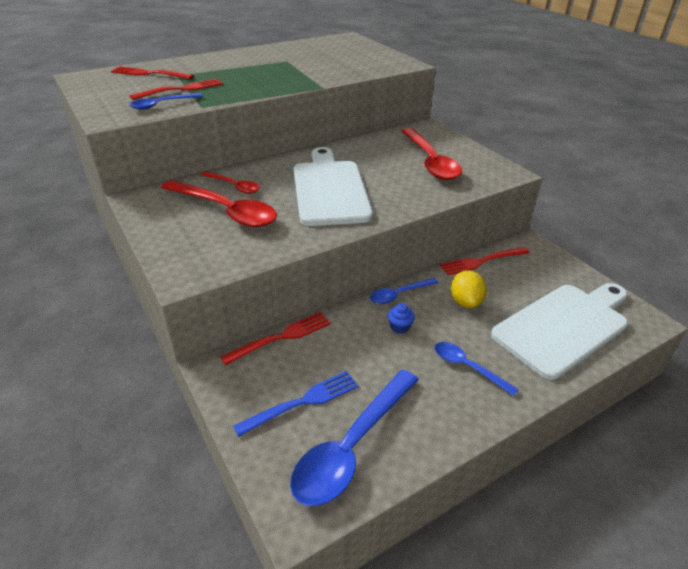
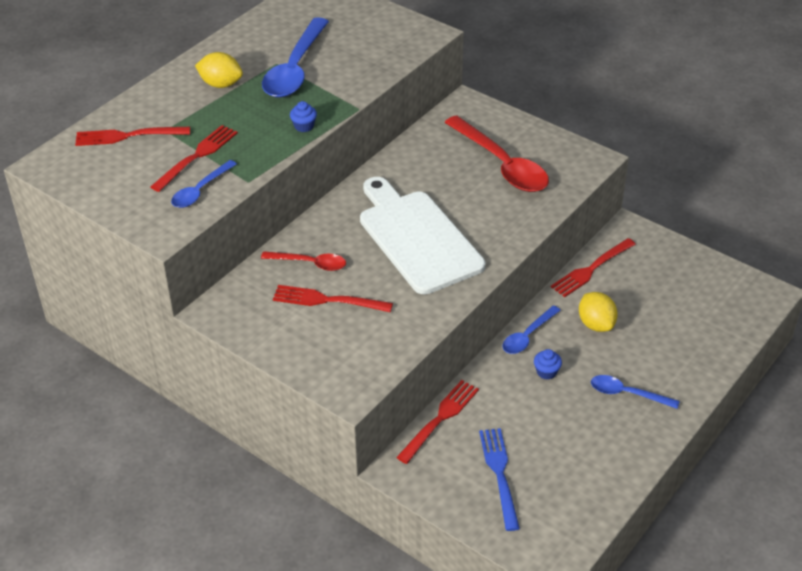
camera: 20 degrees left, 5 degrees up
(225, 211) = (327, 300): red spoon -> red fork
(239, 63) = (221, 84): none -> yellow lemon
(273, 89) = (304, 126): none -> blue cupcake
(302, 402) = (499, 474): blue fork -> blue fork turned 45 degrees counterclockwise
(352, 446) = (564, 496): blue spoon -> blue spoon (295, 69)
(564, 326) = (697, 323): white cutting board -> none

